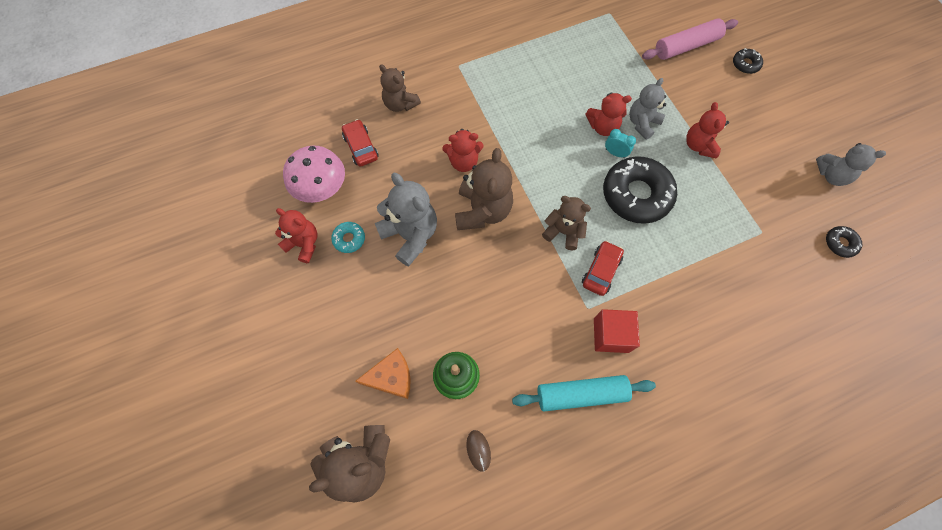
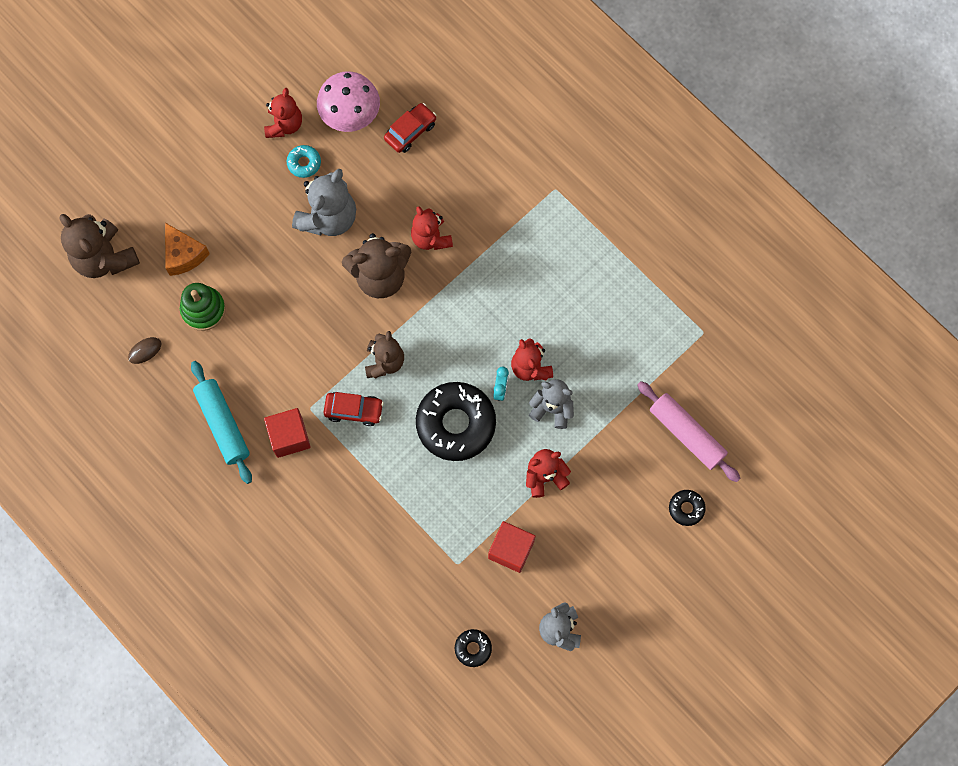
camera: 70 degrees right, 5 degrees up
(400, 104) = (479, 148): brown teddy bear -> none
(757, 188) = (511, 550): none -> red cube

